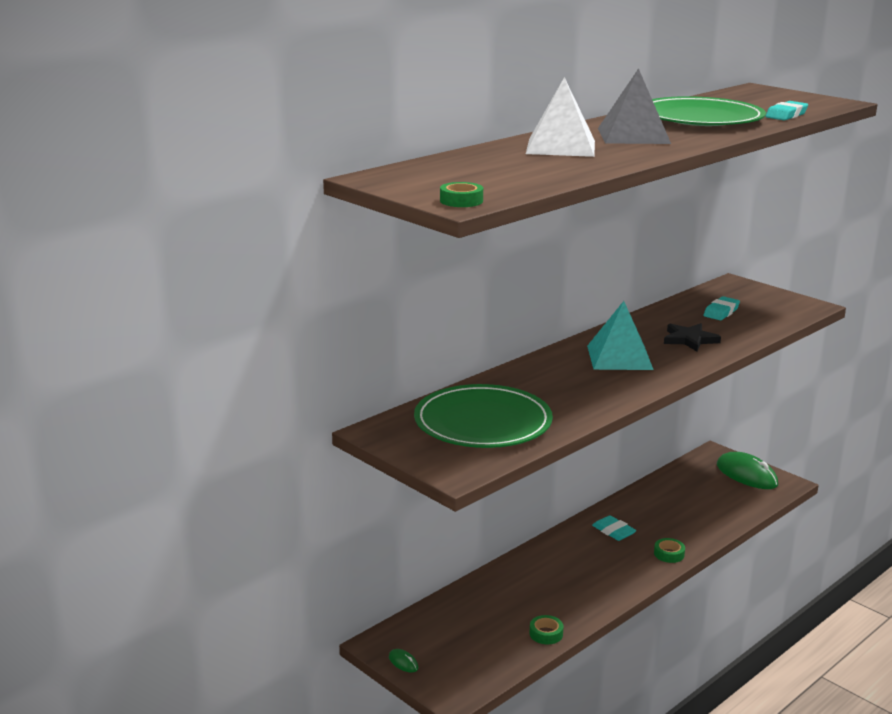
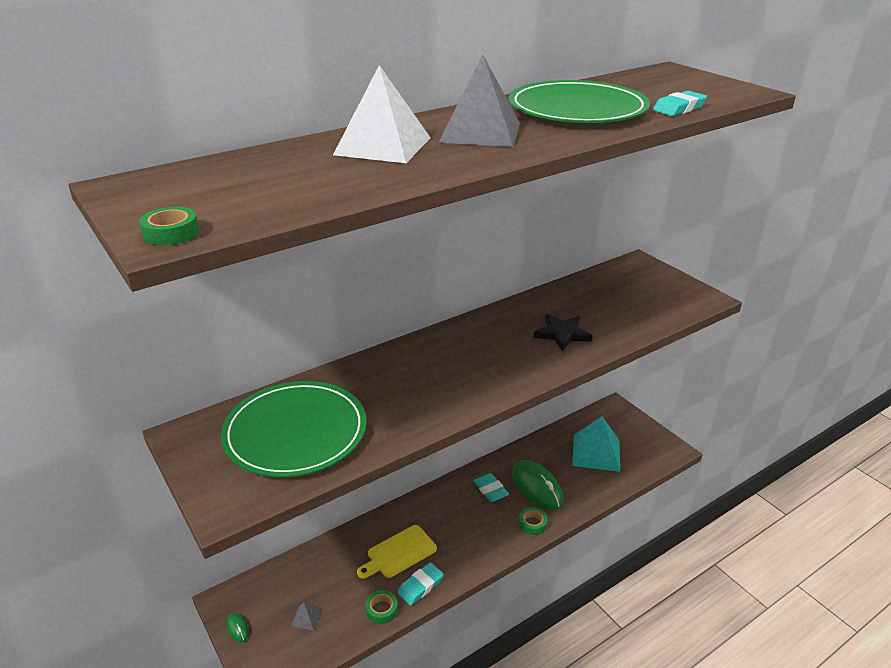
camera: 10 degrees right, 10 degrees up
(471, 647) = (306, 618): none -> grey pyramid
(542, 589) = (399, 553): none -> yellow cutting board
(619, 357) = (480, 352): turquoise pyramid -> turquoise pyramid (596, 452)
(721, 312) = (610, 299): turquoise eraser -> turquoise eraser (420, 586)
(746, 475) = (636, 436): green mouse -> green mouse (537, 487)

